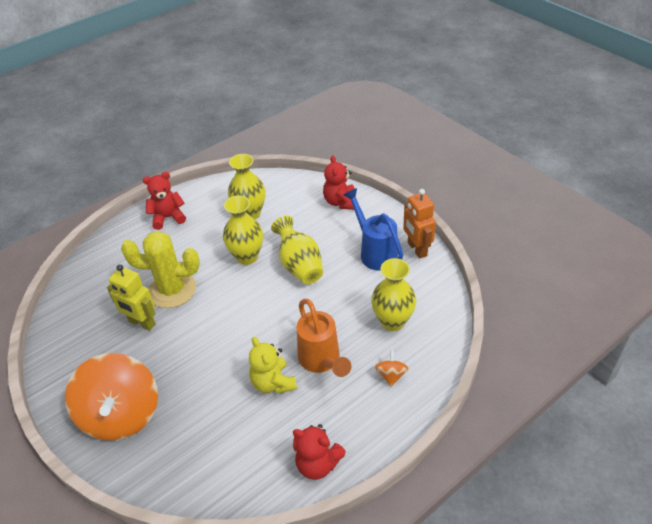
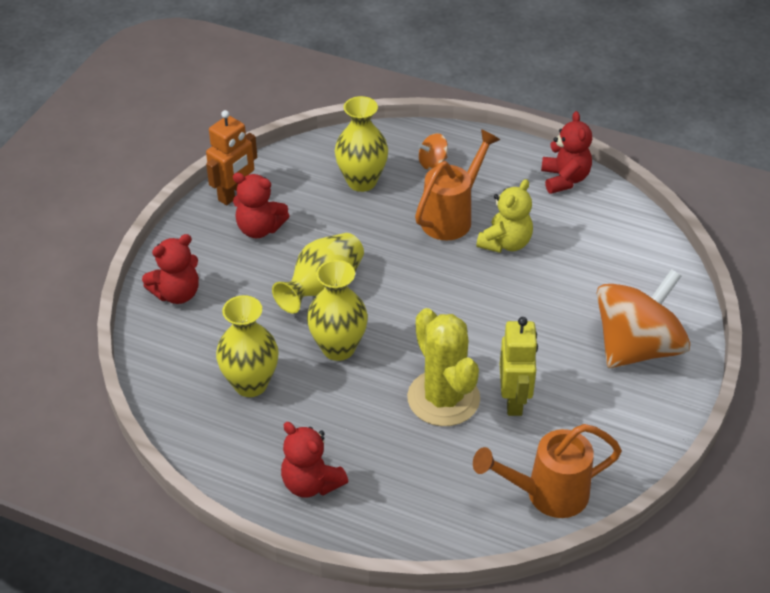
camera: 120 degrees left, 0 degrees up
(71, 308) = (546, 495): none -> orange watering can
(374, 252) = (259, 229): blue watering can -> red teddy bear

